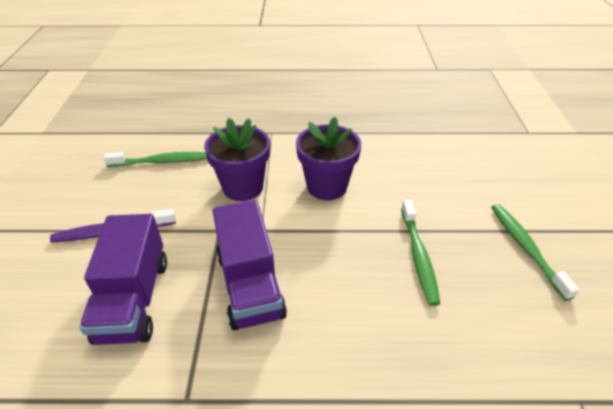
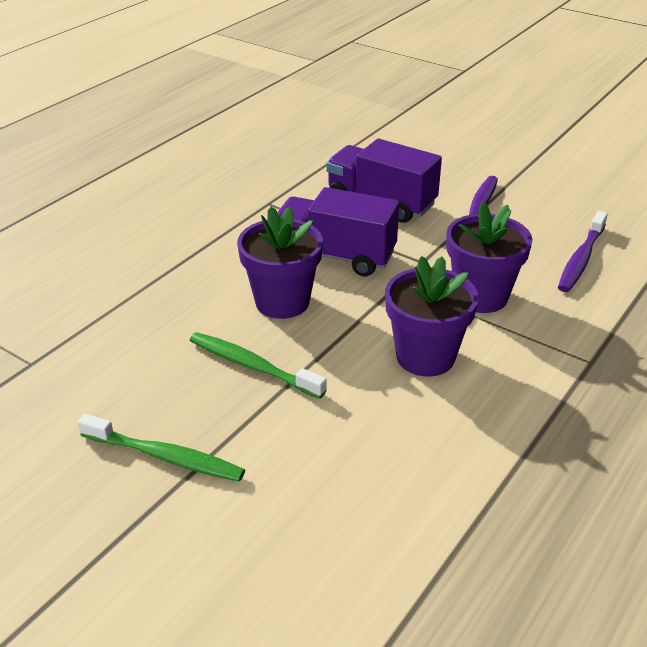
camera: 125 degrees right, 5 degrees down
(162, 161) = (581, 259): green toothbrush -> purple toothbrush
(340, 282) = (282, 302): none -> purple flower pot

